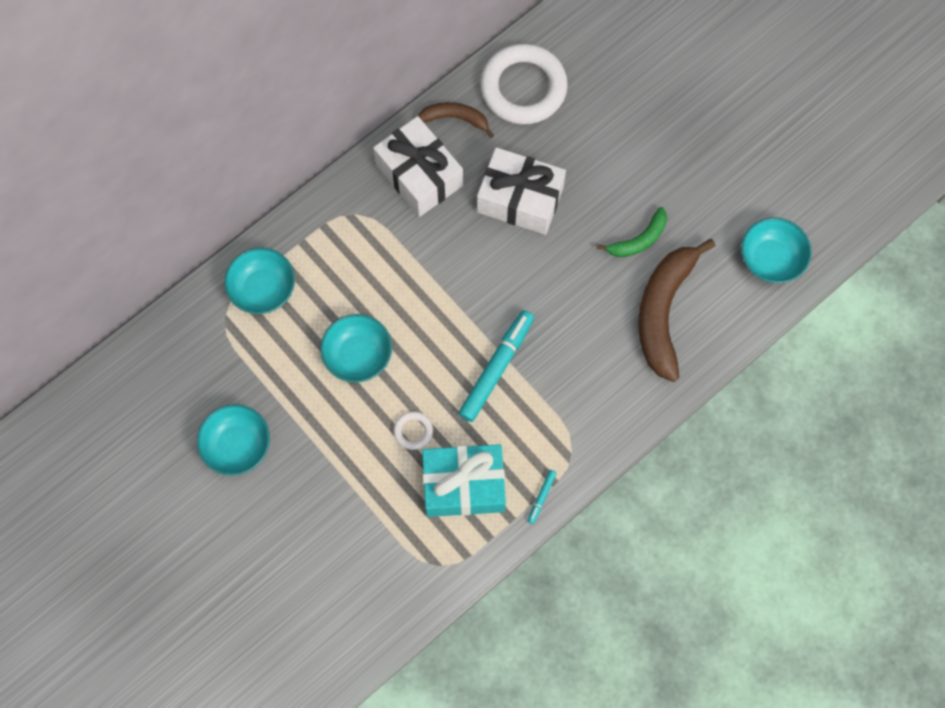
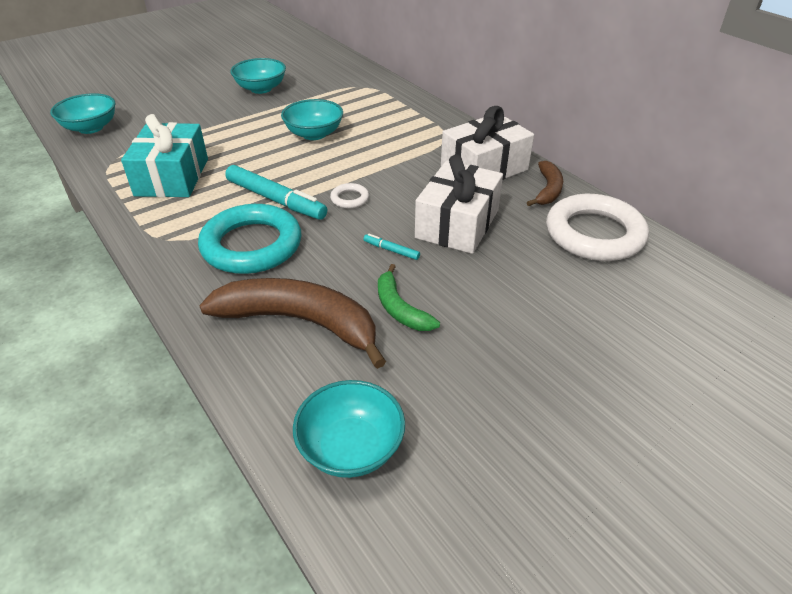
camera: 95 degrees right, 30 degrees down
(263, 289) = (382, 99): turquoise bowl -> turquoise bowl (90, 128)
(413, 431) = (235, 155): white ring -> white ring (350, 199)
(541, 497) = (133, 218): turquoise marker -> turquoise marker (391, 250)
(571, 373) = (252, 245): none -> turquoise ring

